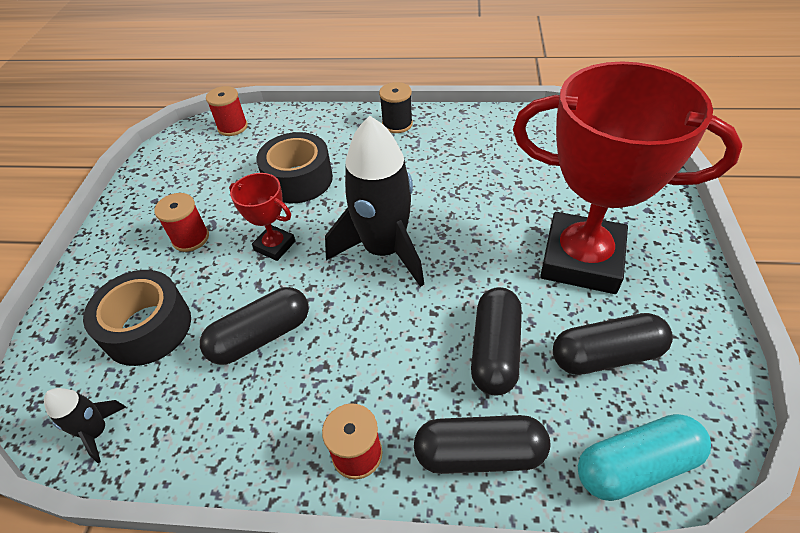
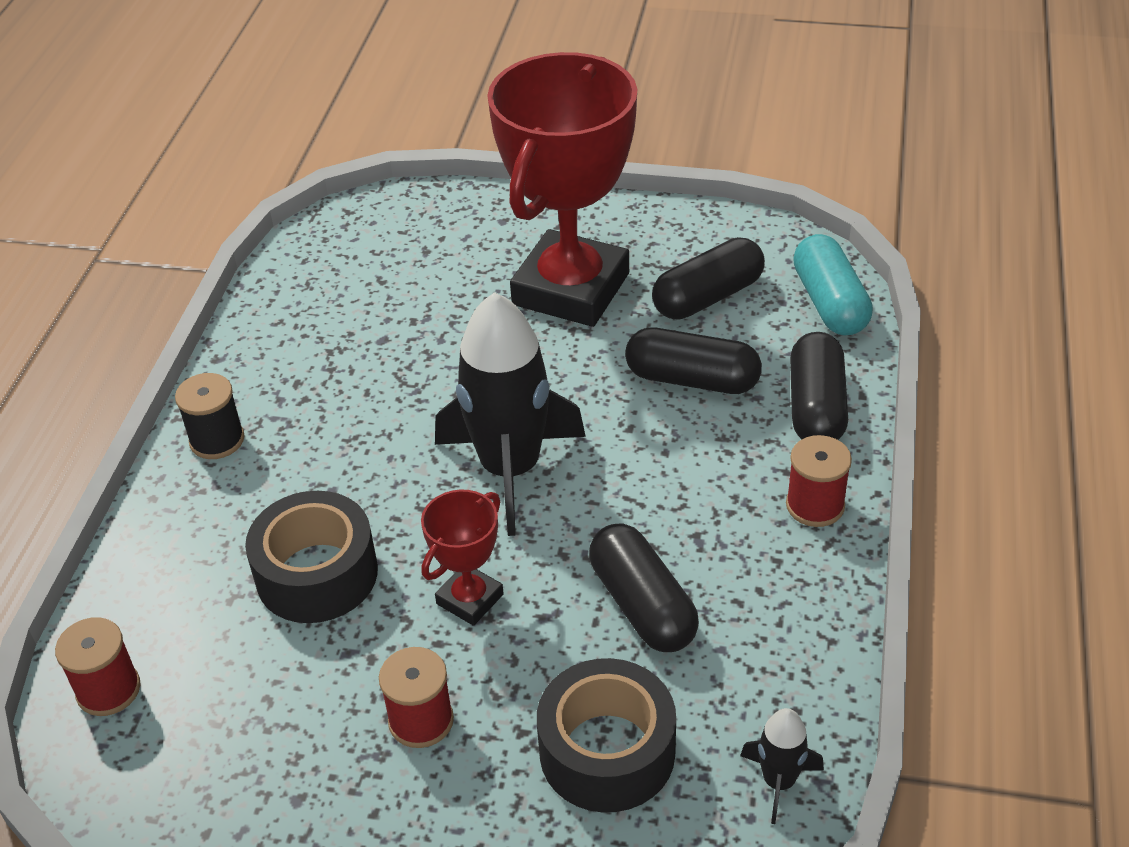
camera: 85 degrees left, 5 degrees down
(606, 355) = (707, 297): black capsule -> black capsule turned 60 degrees clockwise

